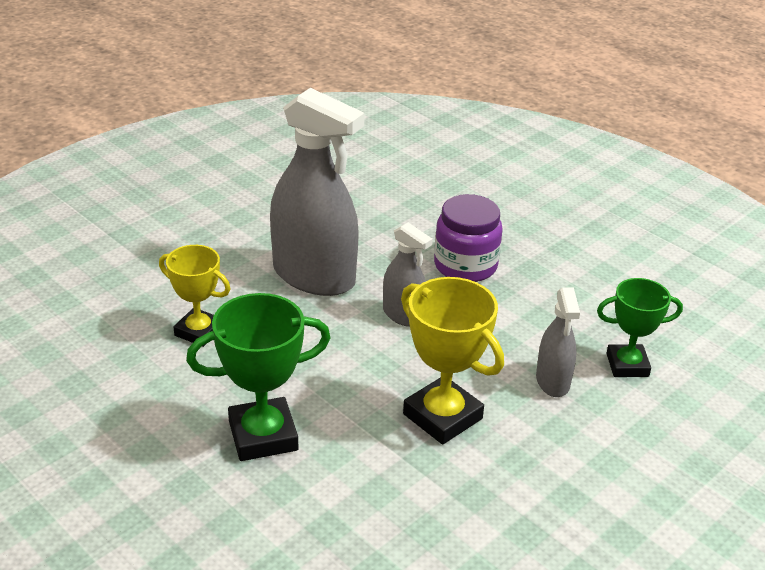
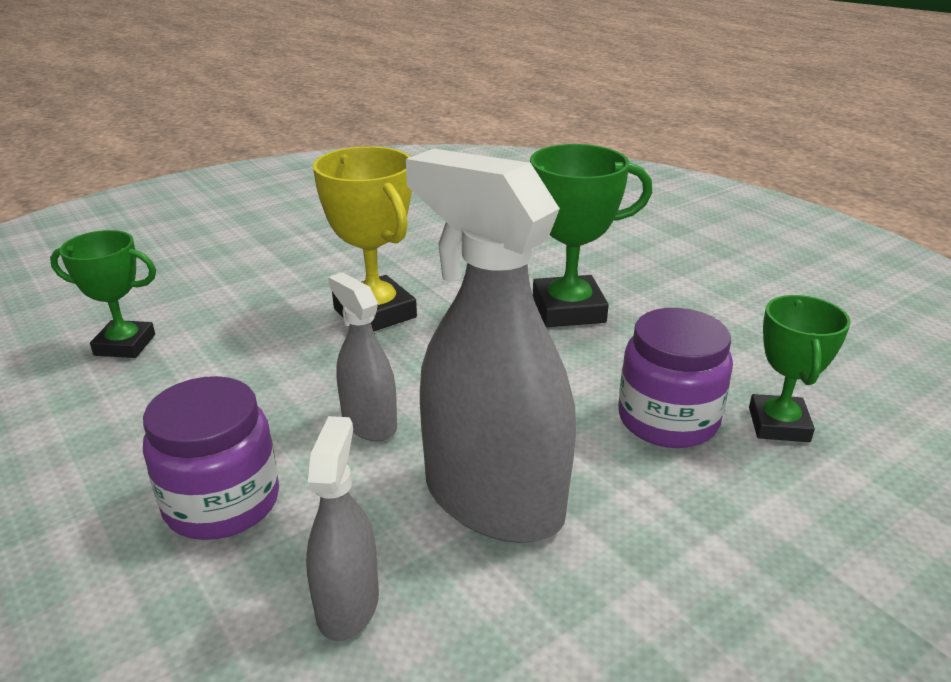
camera: 170 degrees left, 5 degrees down
(121, 333) = (778, 424): none -> green trophy
(198, 331) = (667, 420): yellow trophy -> purple jar
(552, 381) = (229, 335): grey spray bottle -> grey spray bottle (347, 604)

